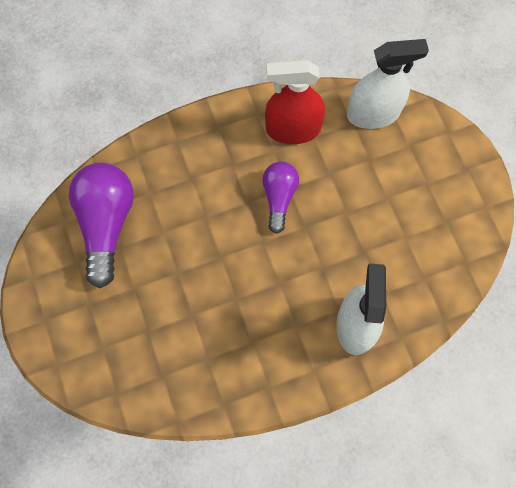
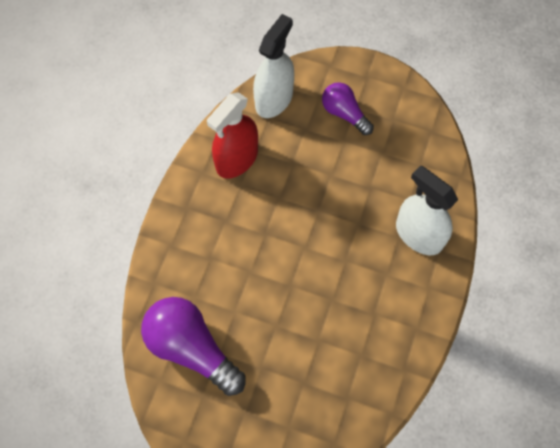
camera: 50 degrees left, 5 degrees down
(279, 197) = (281, 209): purple light bulb -> purple light bulb (344, 113)

